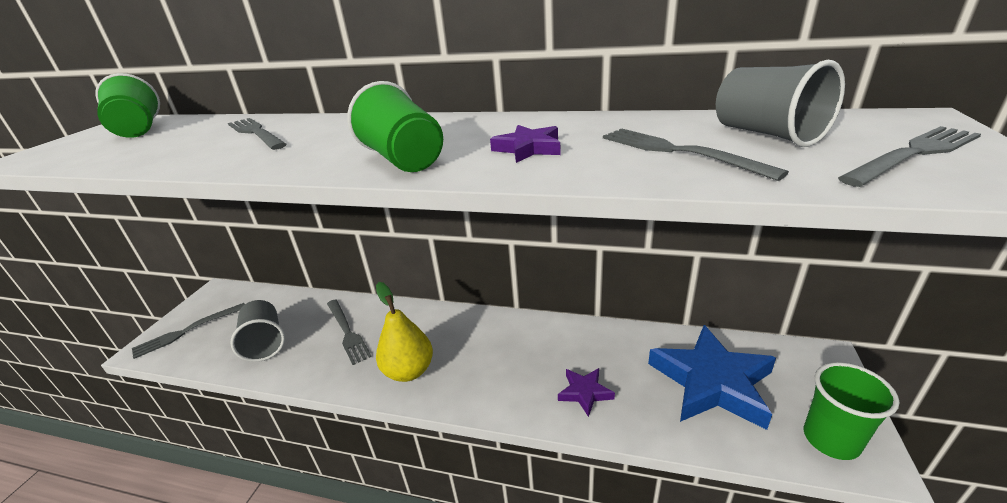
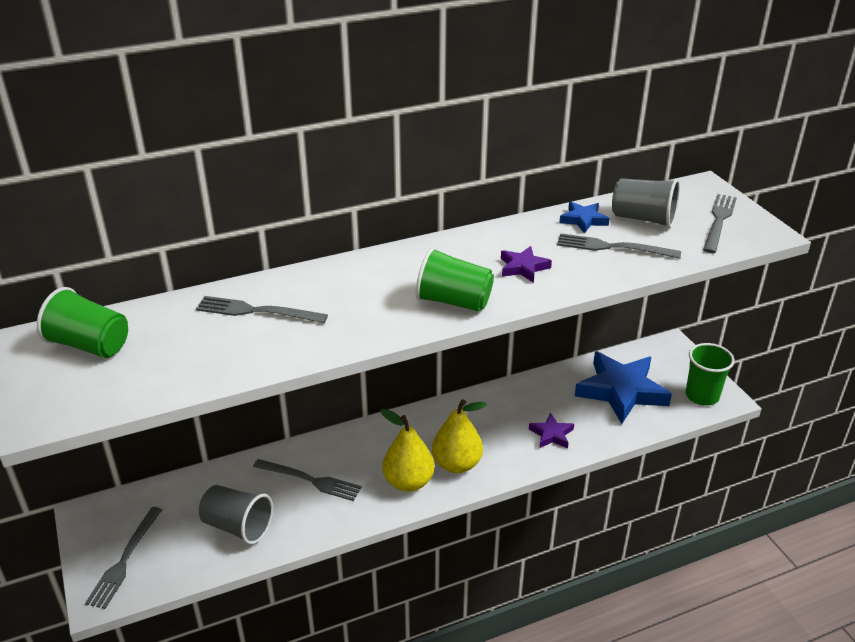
camera: 40 degrees left, 5 degrees up
(464, 376) = (457, 464): none -> yellow pear
(673, 124) = (583, 220): none -> blue star

